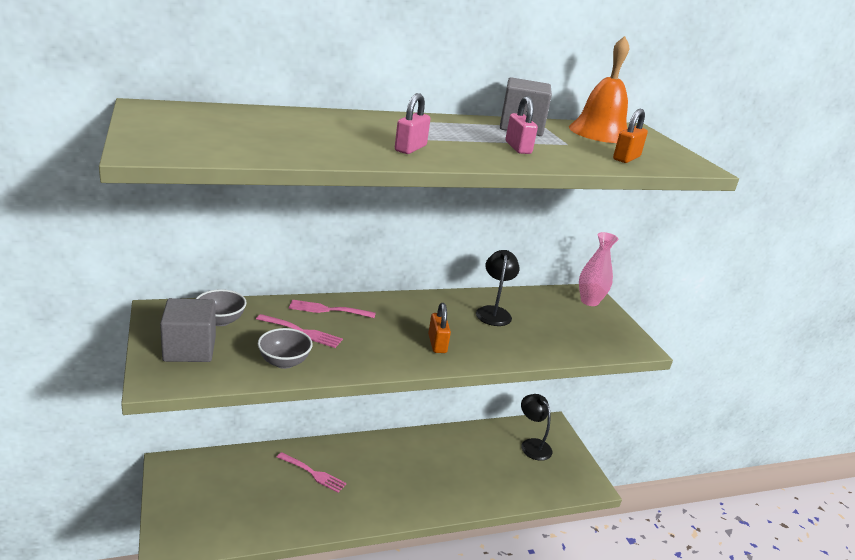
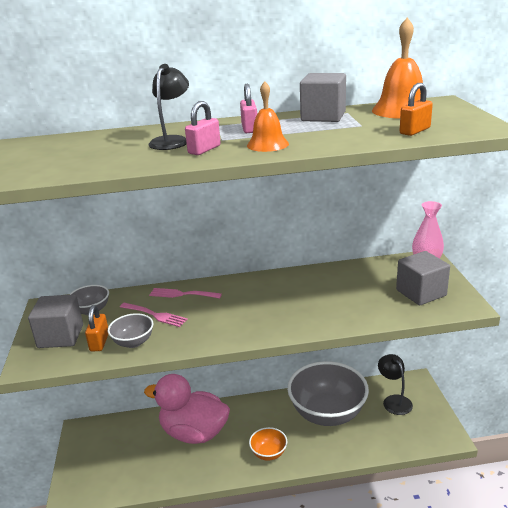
camera: 15 degrees right, 0 degrees up
(313, 473) = (194, 433): pink fork -> pink duck
(403, 498) = (268, 453): none -> orange bowl
(437, 344) = (270, 317): orange padlock -> orange padlock (99, 342)
(463, 456) = (327, 413): none -> grey bowl
(479, 152) = (267, 144): none -> orange bell
(493, 312) = (330, 284): black lamp -> black lamp (172, 141)
(518, 148) = (308, 135): pink padlock -> pink padlock (249, 129)
(591, 329) = (421, 293): none -> grey cube

